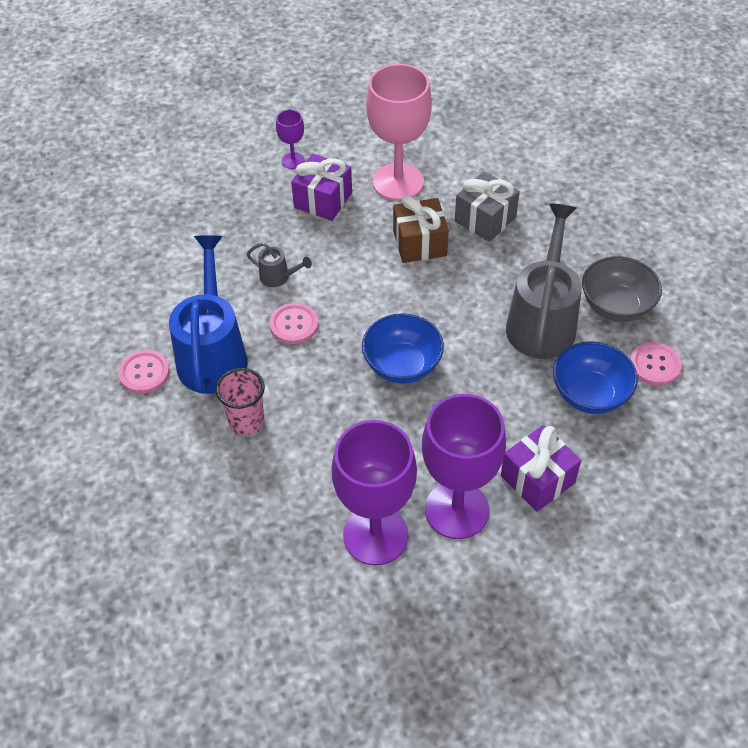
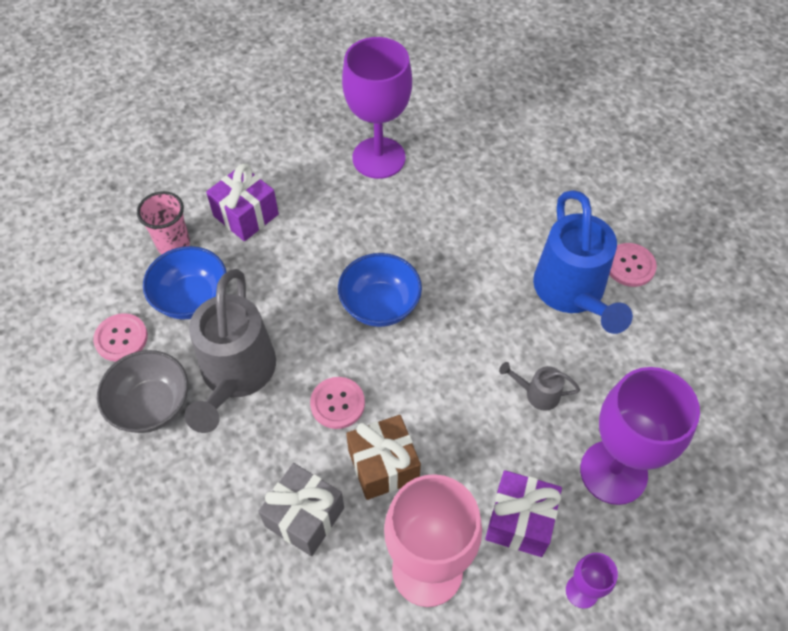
camera: 170 degrees right, 5 degrees up
(246, 422) = (514, 232): pink cup -> pink cup (173, 244)
(294, 324) = (501, 336): pink button -> pink button (337, 403)
(457, 510) = (314, 183): purple goblet -> purple goblet (613, 472)

